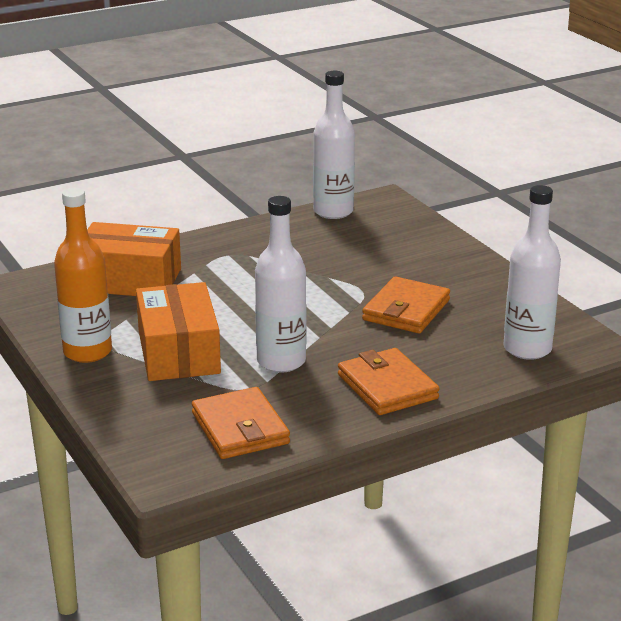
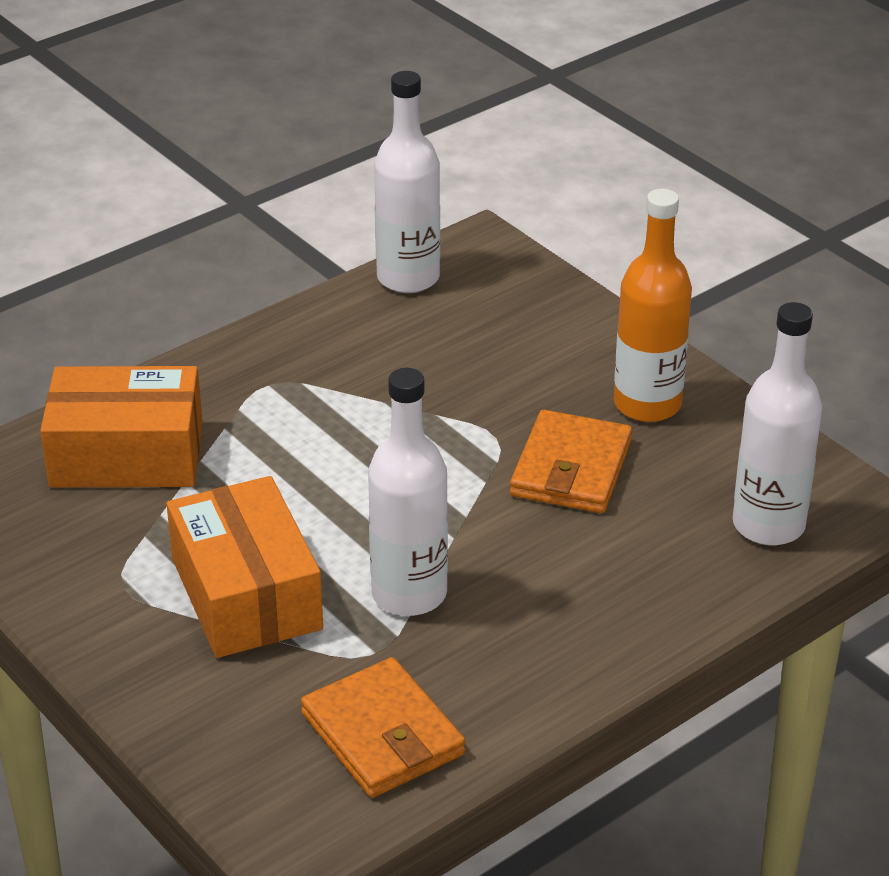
camera: 10 degrees left, 10 degrees up
(87, 352) = (104, 611): orange bottle -> orange bottle (647, 404)
(387, 387) = (581, 624): orange wallet -> none

